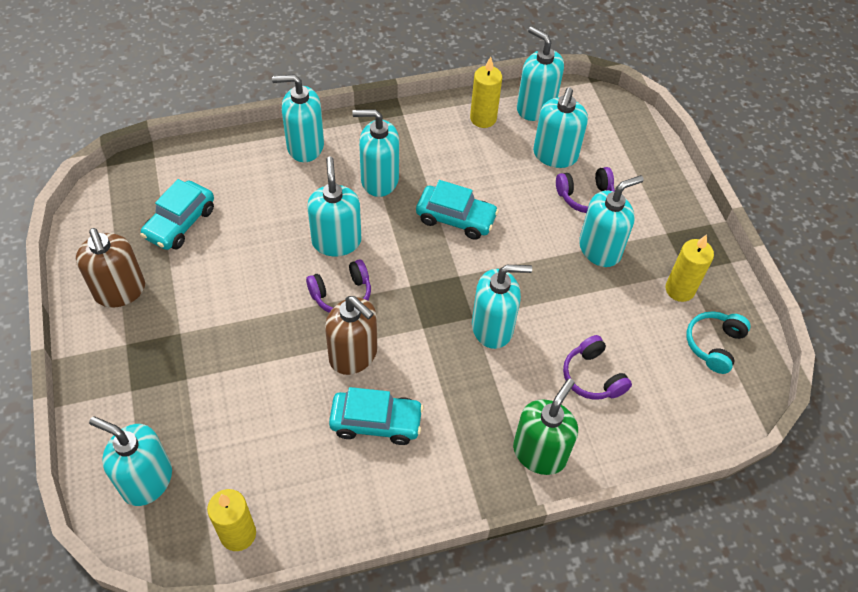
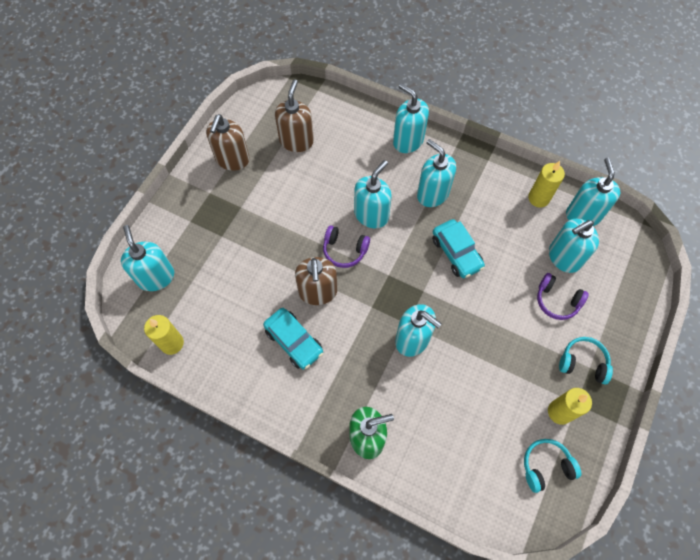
camera: 45 degrees right, 10 degrees up
(180, 223) = (296, 141): turquoise car -> brown soap dispenser
(592, 376) = (444, 419): purple headphones -> none
(600, 249) = (531, 343): turquoise soap dispenser -> none
(657, 233) = (583, 363): none -> turquoise headphones

